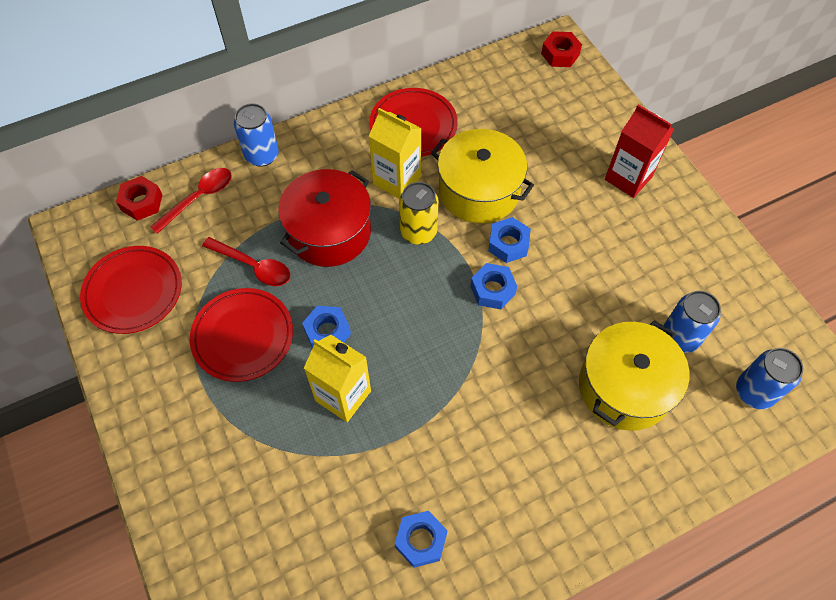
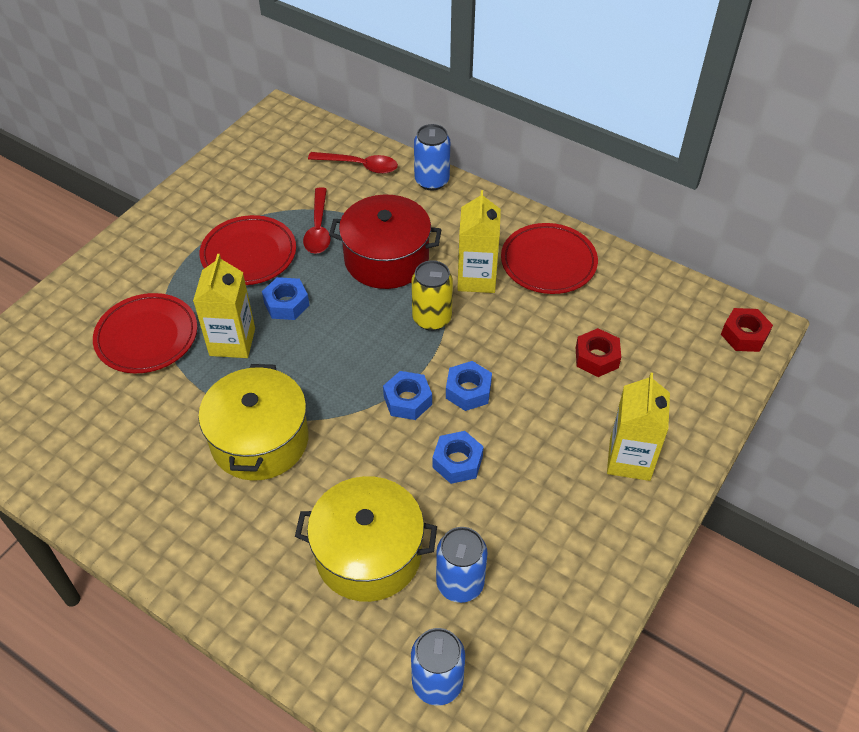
camera: 60 degrees right, 10 degrees down
(133, 292) = (248, 174): red plate -> red plate (147, 337)
(142, 202) = (331, 137): red nut -> red nut (596, 358)
(421, 540) = (126, 455): blue nut -> blue nut (457, 462)
(479, 191) = (513, 342): yellow pot -> yellow pot (260, 440)
(628, 178) = (629, 459): red carton -> yellow carton

